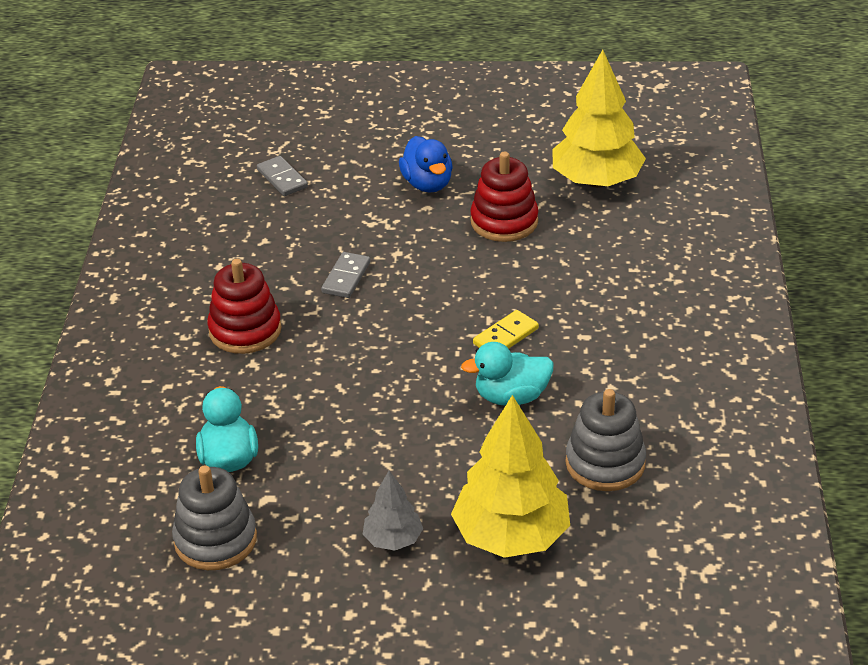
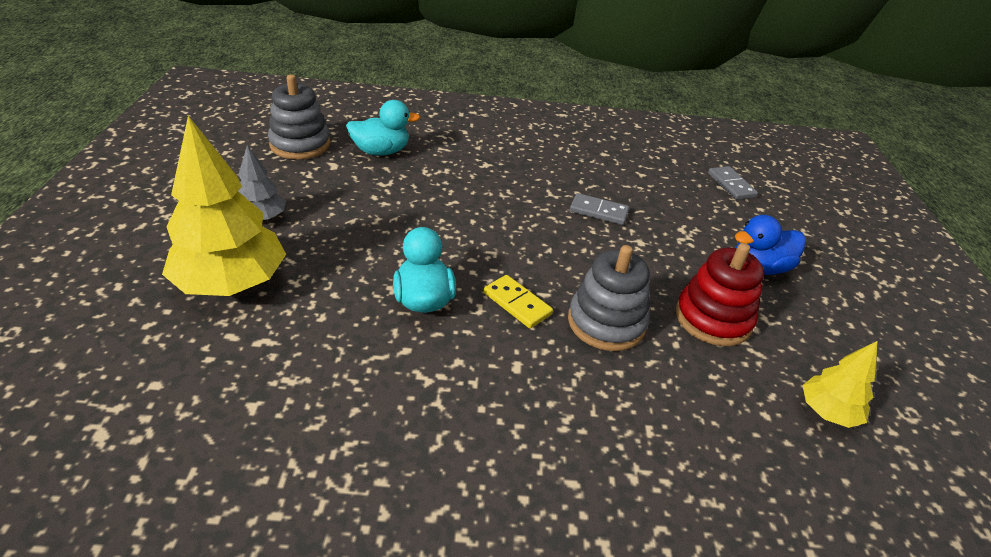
camera: 85 degrees right, 0 degrees up
(245, 330) = (526, 162): red stacking toy -> none
(282, 178) = (731, 185): grey domino -> grey domino turned 75 degrees counterclockwise
(596, 181) = (827, 412): yellow tree -> yellow tree, size x0.51
(605, 463) = (305, 361): grey stacking toy -> grey stacking toy (606, 323)

